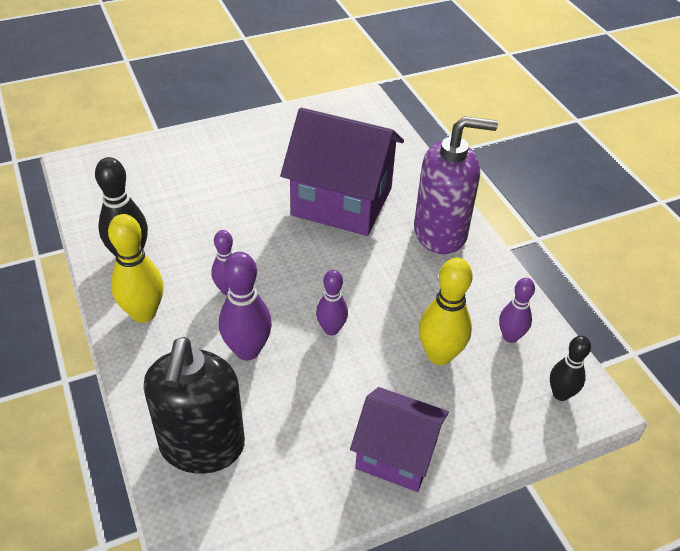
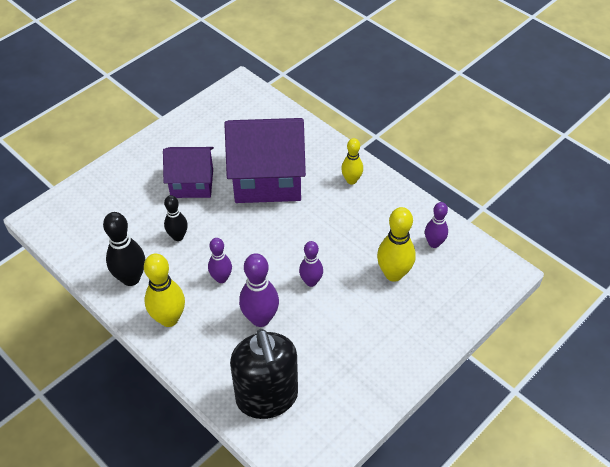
camera: 20 degrees left, 5 degrees up
(396, 454) = (398, 353): purple house -> purple house (192, 183)
(441, 233) = (351, 180): purple soap dispenser -> yellow bowling pin
(560, 394) = (483, 272): black bowling pin -> black bowling pin (178, 236)

